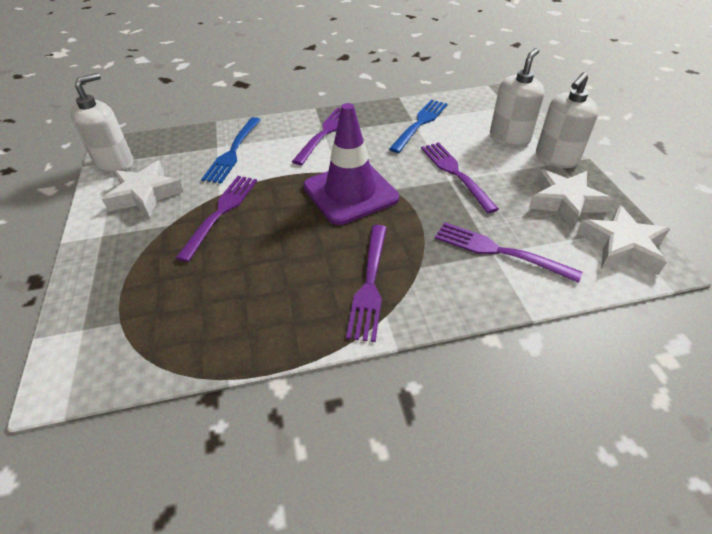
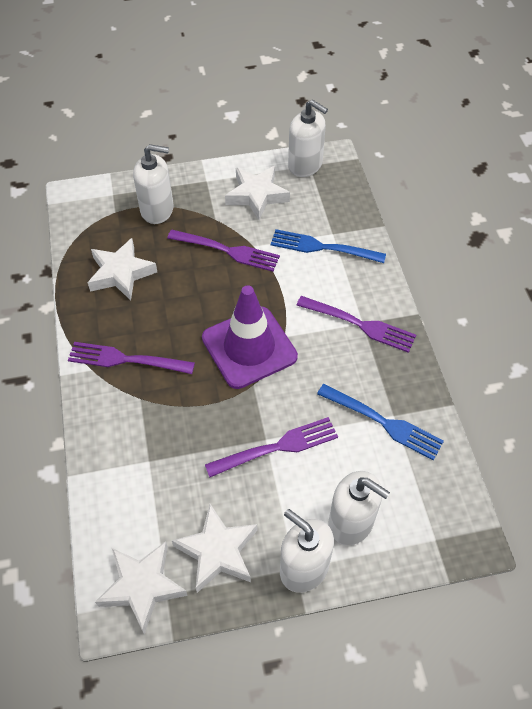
camera: 90 degrees right, 10 degrees up
(134, 277) = (157, 210): none -> white soap dispenser
(236, 303) = (121, 273): none -> white star
(499, 251) = (150, 466): purple fork -> none

